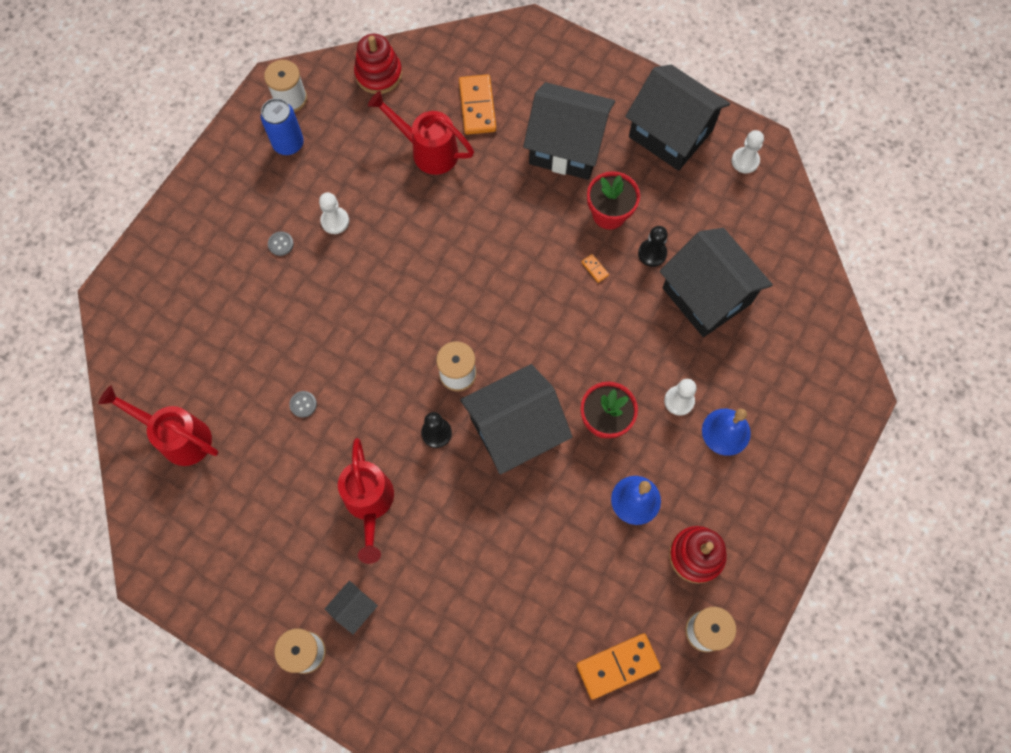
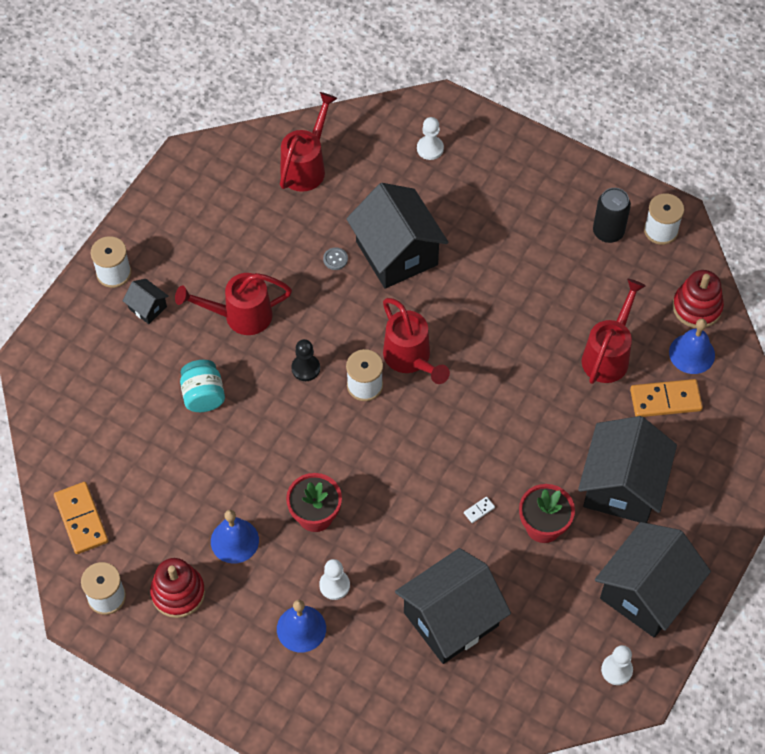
camera: 90 degrees right, 10 degrees down
(281, 244) = (497, 232): grey button -> none
(288, 144) = (608, 232): blue can -> black can
(335, 221) = (524, 276): white pawn -> white pawn (430, 148)
(428, 82) = (692, 353): none -> blue bell
(428, 329) = (410, 359): none -> red watering can
(467, 540) = (203, 395): none -> turquoise jar
(515, 430) = (307, 435): black house -> black house (397, 253)
(594, 269) = (479, 510): orange domino -> white domino
(652, 253) = (498, 567): black pawn -> none

